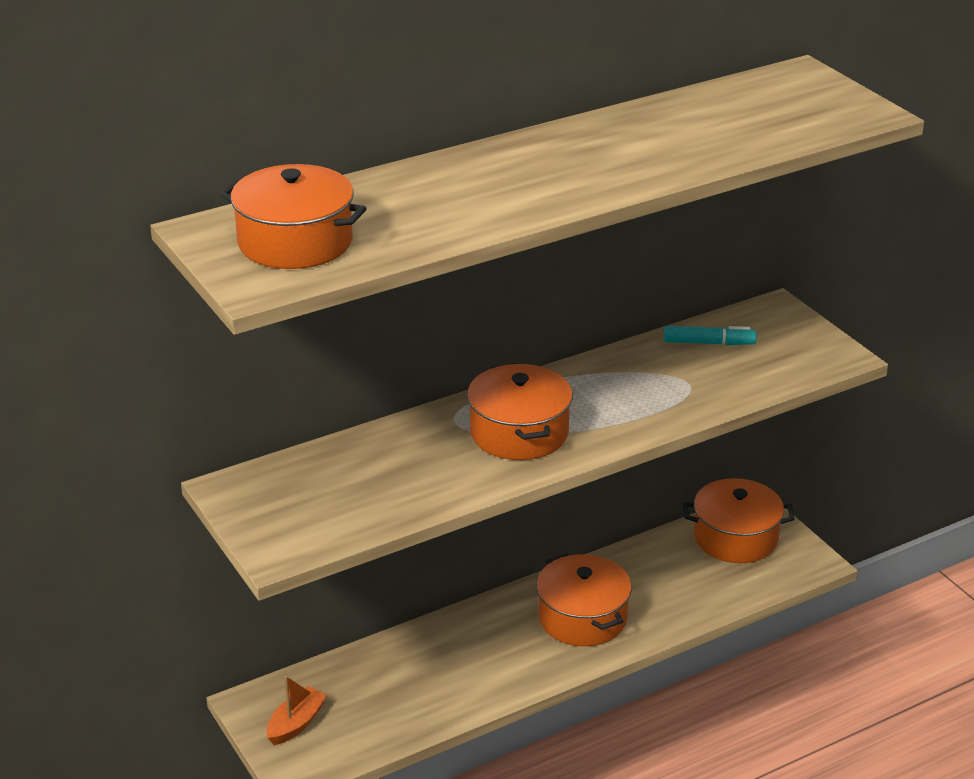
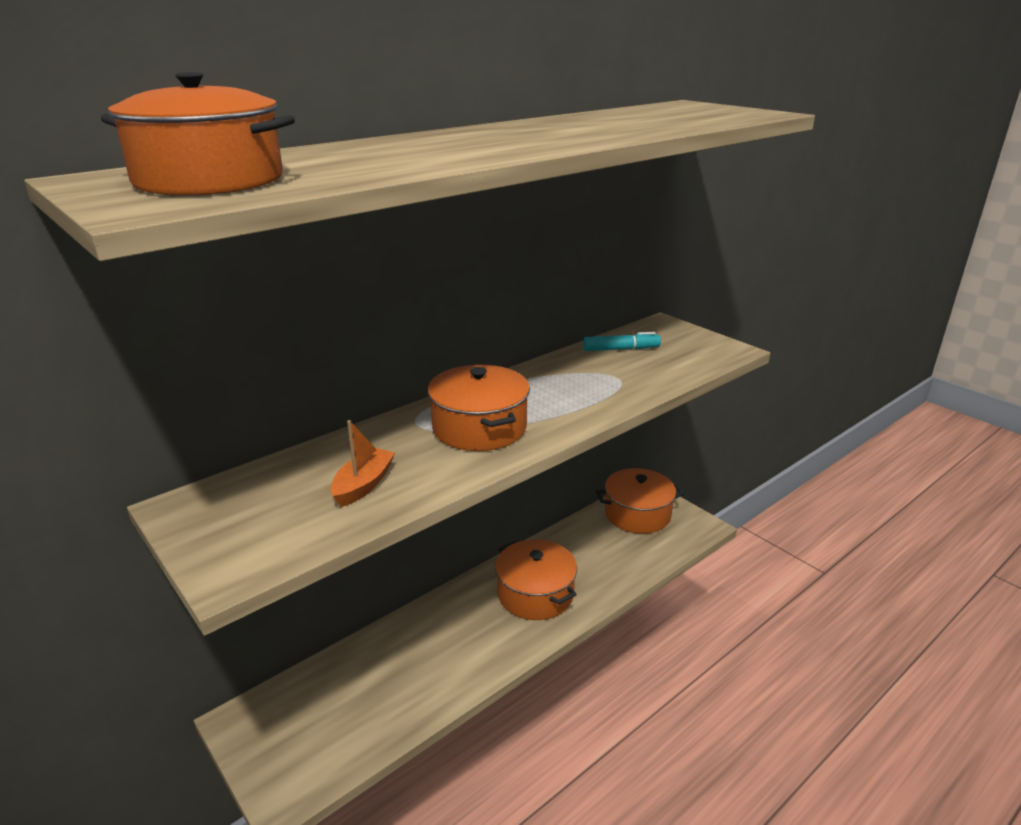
camera: 10 degrees left, 5 degrees down
(296, 723) = (284, 737): orange boat -> orange boat (363, 485)

